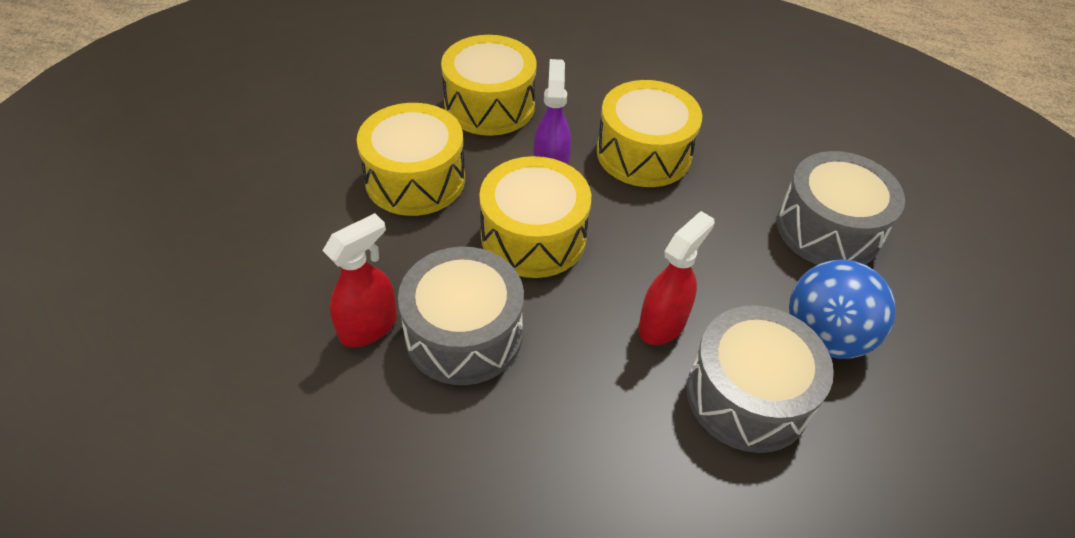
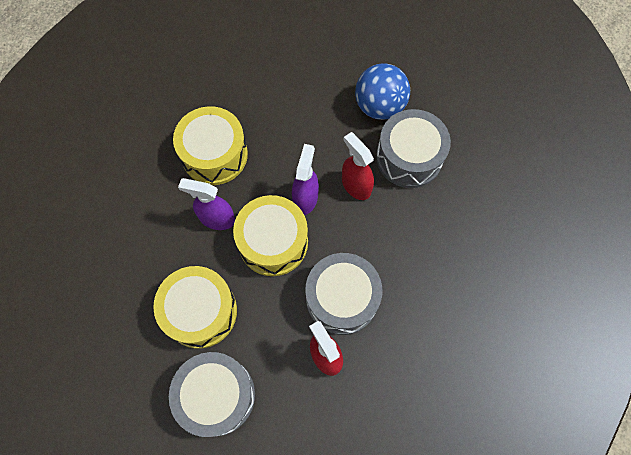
camera: 75 degrees left, 20 degrees up
(489, 105) = (134, 246): yellow drum -> none
(615, 263) = (305, 198): none -> purple spray bottle
(828, 229) = (305, 73): grey drum -> grey drum (217, 395)

